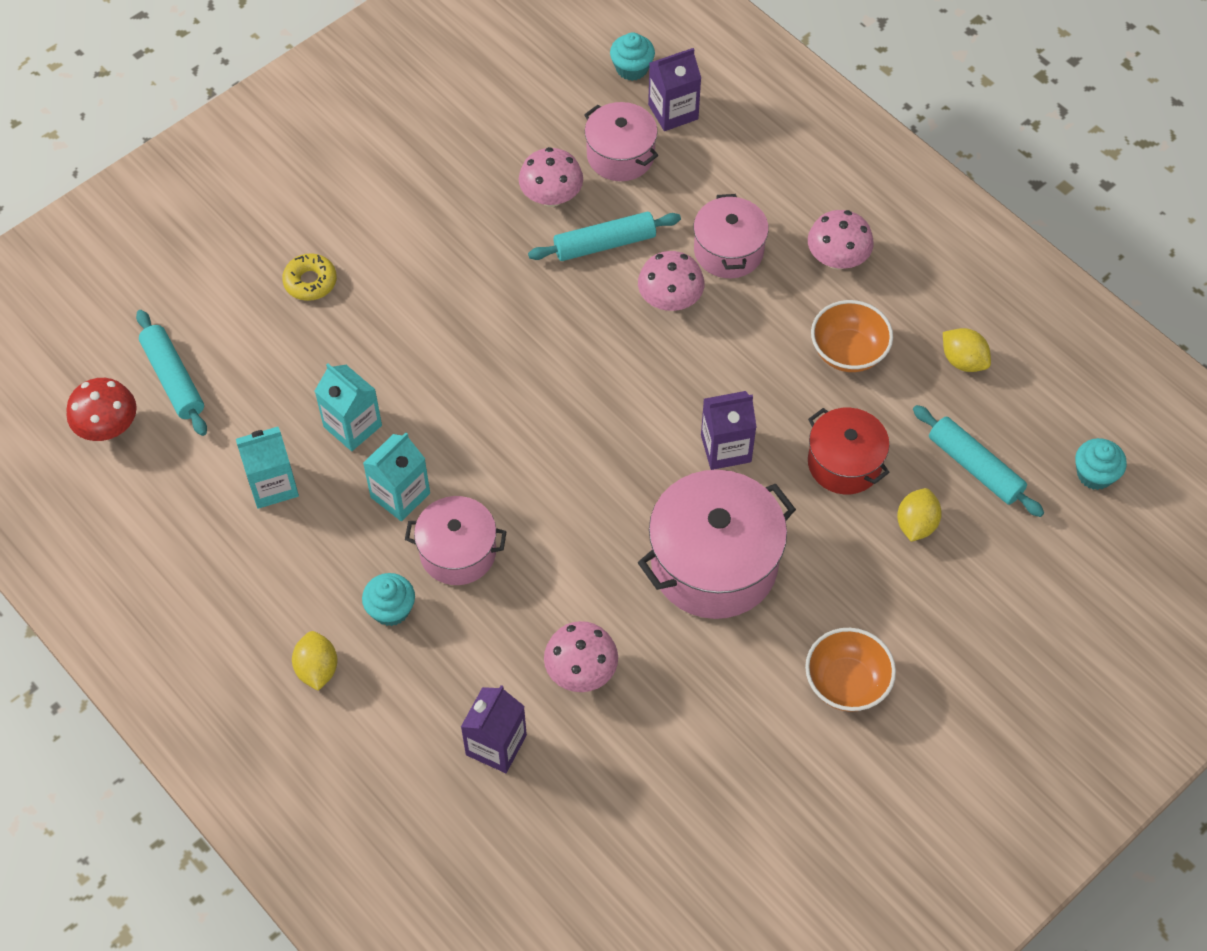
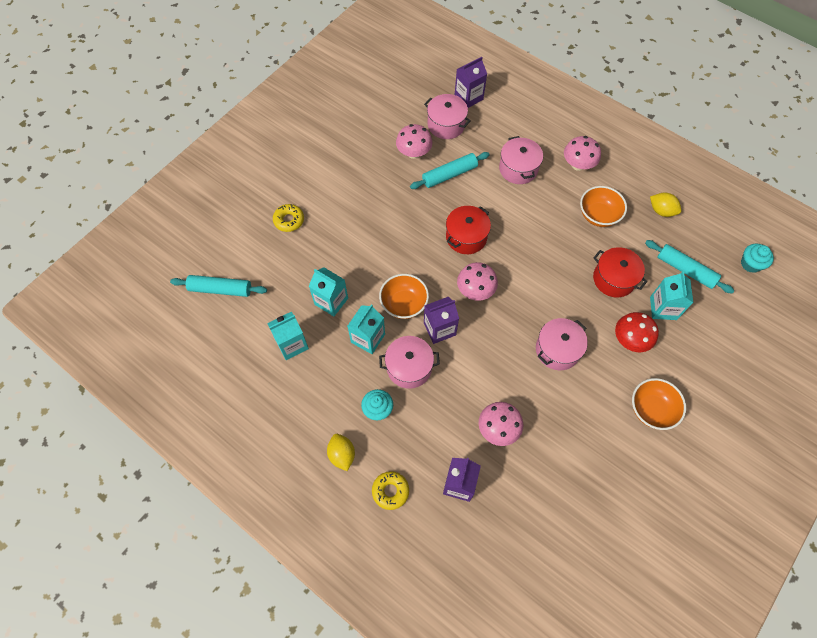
camera: 10 degrees left, 5 degrees up
(108, 427) = (187, 324): red mushroom -> red mushroom (630, 340)
(173, 379) = (220, 289): turquoise rolling pin -> turquoise rolling pin turned 45 degrees counterclockwise
(382, 737) = (390, 491): none -> yellow donut
(473, 449) = (404, 304): none -> orange bowl
(607, 354) = (466, 237): none -> red pot
(632, 68) = (440, 77): turquoise cupcake -> none
(670, 300) = (493, 201): pink mushroom -> pink mushroom (475, 290)
(714, 563) = (557, 350): pink pot -> pink pot, size x0.60
(726, 448) = (546, 281): purple carton -> purple carton (439, 329)
(916, 524) = (663, 308): yellow lemon -> turquoise carton

